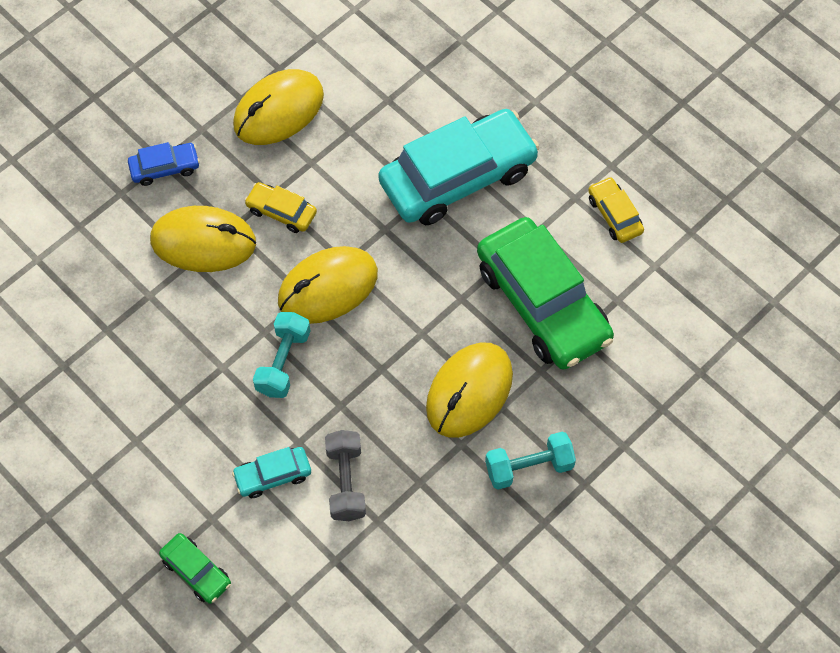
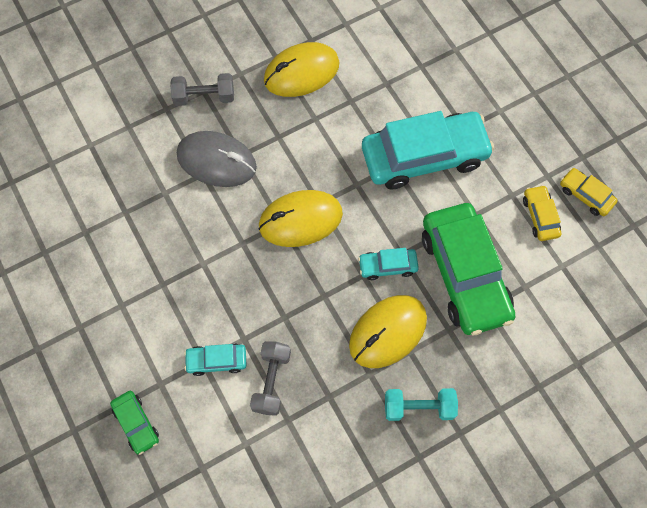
camera: 15 degrees right, 5 degrees up
(165, 168) = (204, 97): blue car -> grey dumbbell
(203, 242) = (216, 161): yellow mouse -> grey mouse
(281, 212) = (282, 151): yellow car -> yellow car (585, 195)
(283, 362) = (250, 271): turquoise dumbbell -> none
(448, 316) = (387, 266): none -> turquoise car

